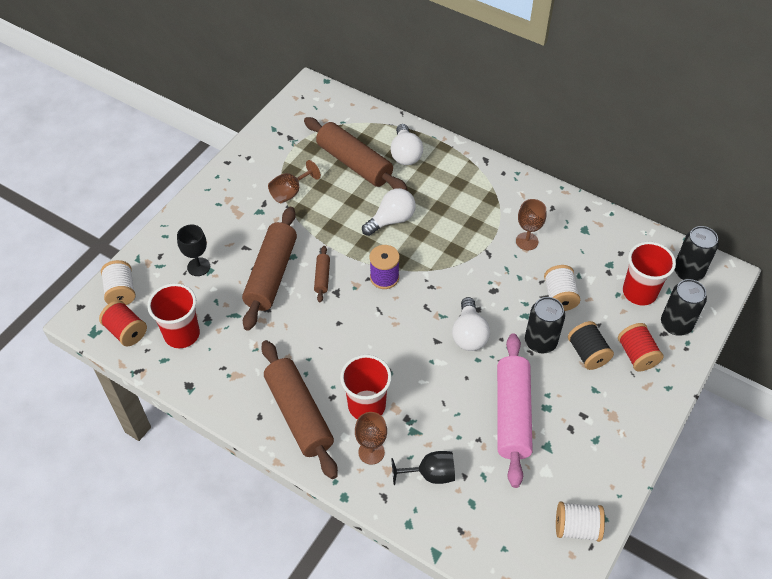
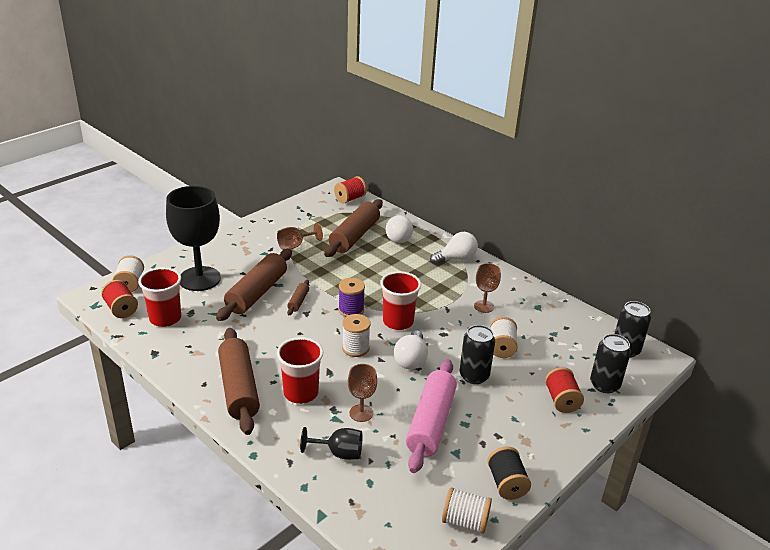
camera: 10 degrees right, 20 degrees down
(198, 267) = (199, 279): black goblet -> black goblet, size x2.11
(330, 102) = (350, 199): none -> red spool
(354, 163) = (354, 236): brown rolling pin -> brown rolling pin turned 60 degrees clockwise
(371, 452) = (291, 427): brown goblet -> brown goblet (361, 413)
(391, 220) = (371, 275): white light bulb -> white light bulb (456, 259)
(405, 331) = (355, 348): none -> white spool
(587, 353) = (515, 391): black spool -> black spool (506, 484)
(639, 292) = (576, 357): red cup -> red cup (398, 322)

